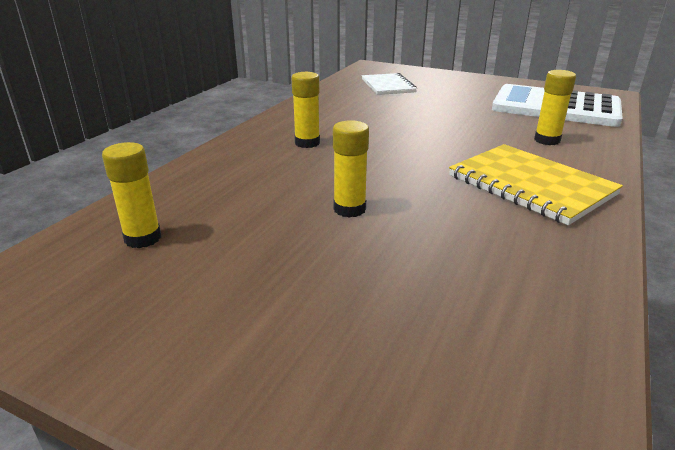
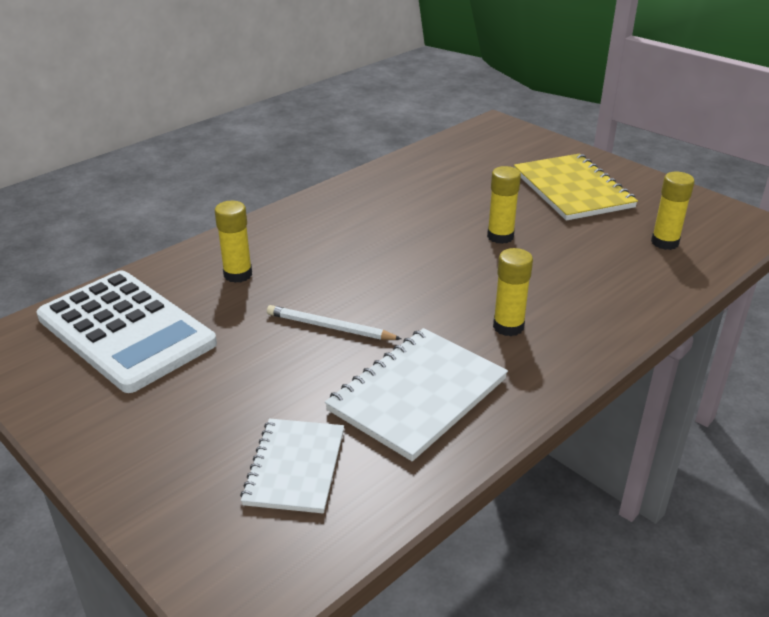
camera: 160 degrees left, 5 degrees up
(348, 109) = (417, 395): none -> white notebook
(434, 125) = (330, 327): none -> white pencil
(530, 185) = (333, 229): yellow notebook -> yellow notebook (572, 189)

